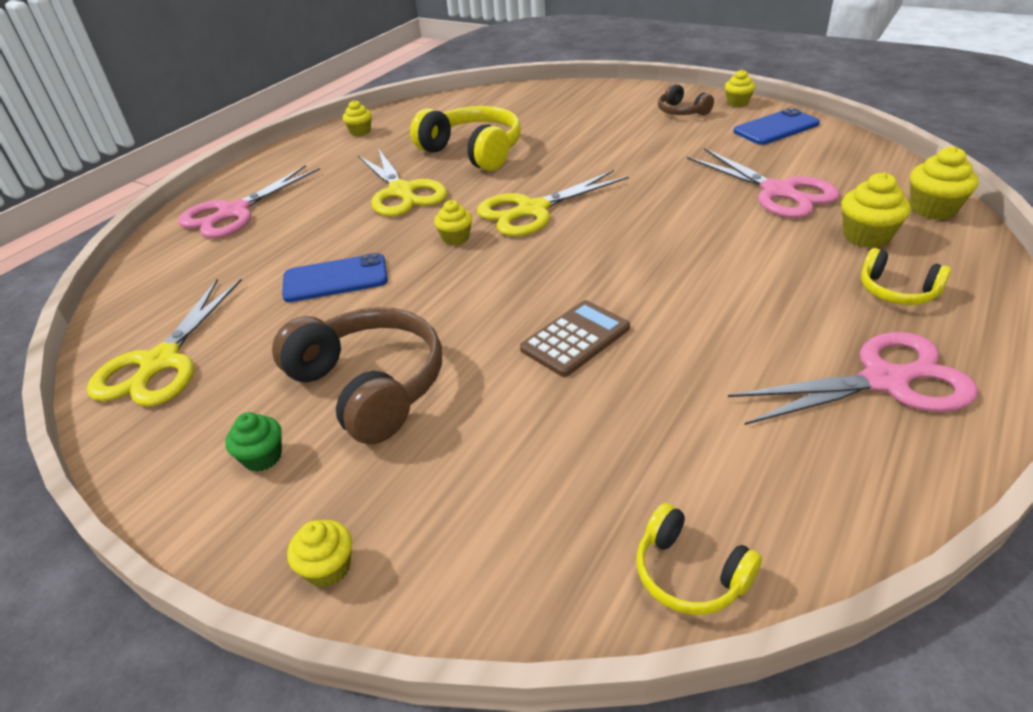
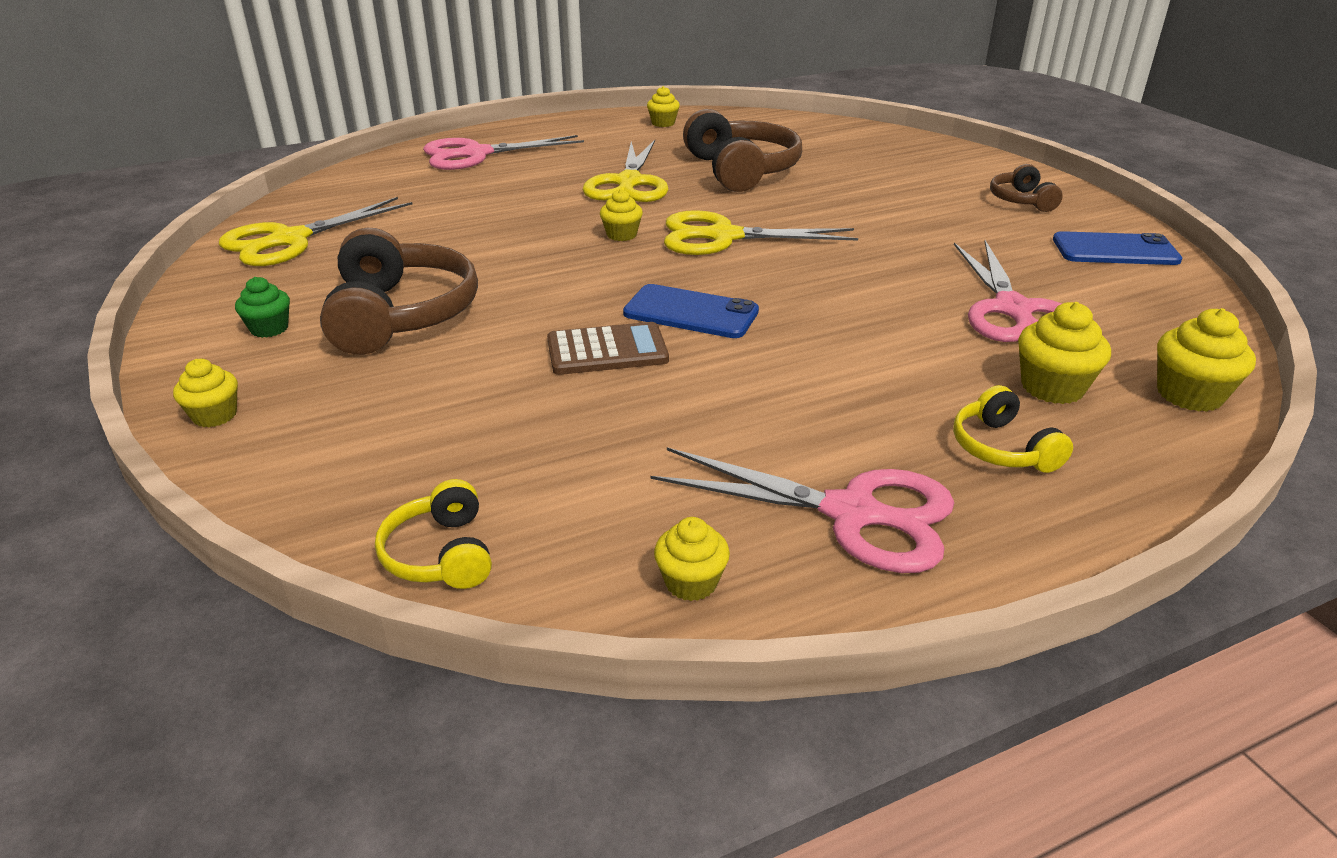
camera: 30 degrees right, 5 degrees down
(335, 279) = (483, 230): blue phone -> blue phone (691, 312)
(473, 152) = (741, 170): yellow headphones -> brown headphones
(737, 102) = (1106, 212): yellow cupcake -> yellow cupcake (691, 582)

